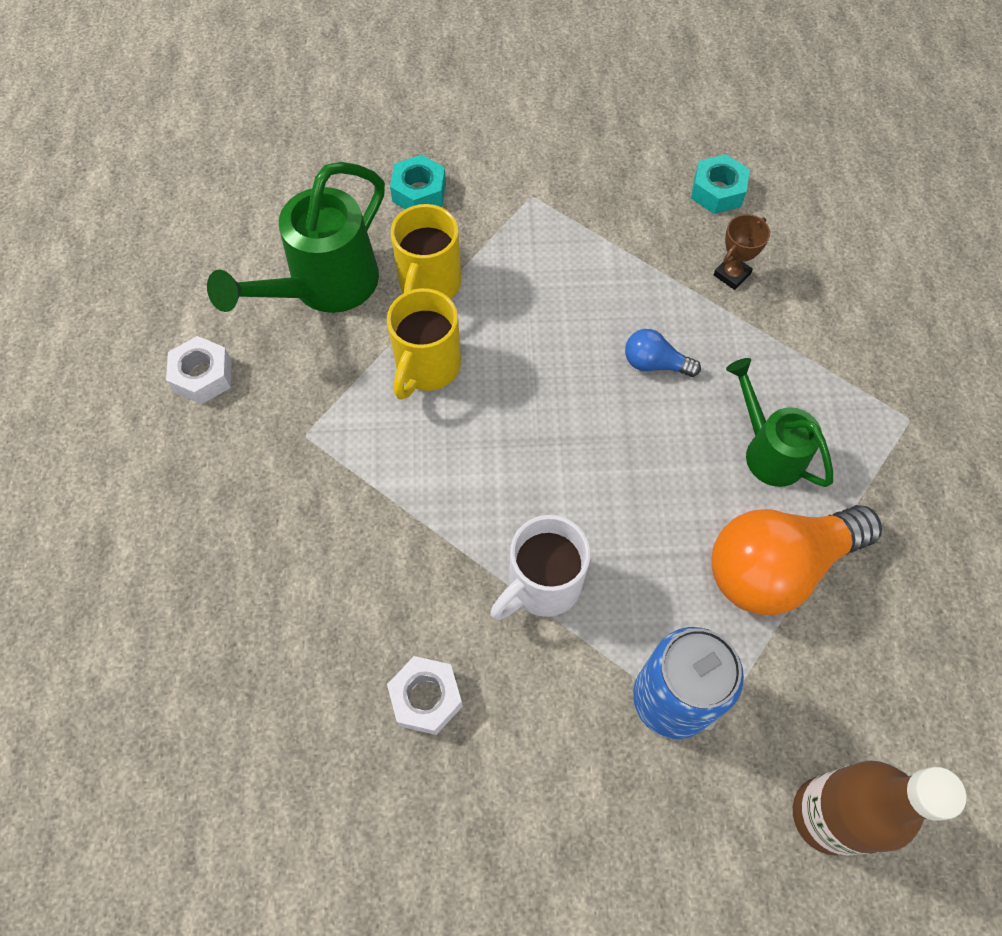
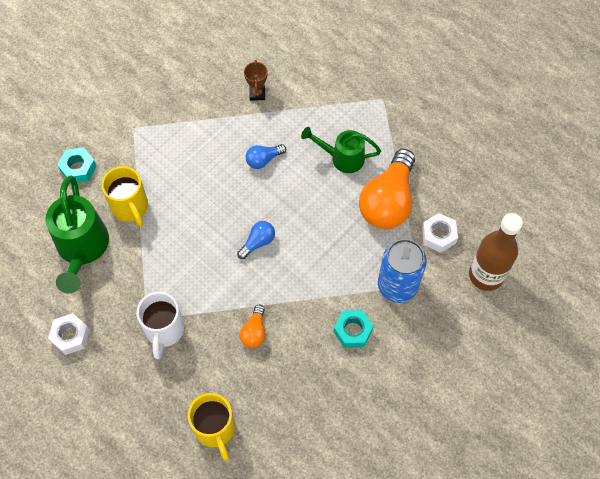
camera: 45 degrees left, 0 degrees up
(412, 574) = (254, 332): none -> orange light bulb
(426, 698) = (309, 371): white nut -> white nut (438, 235)
(427, 367) = (169, 244): yellow mug -> yellow mug (215, 429)
(538, 462) = (258, 242): none -> blue light bulb
(542, 585) = (309, 289): white mug -> white mug (164, 331)
(717, 191) = (214, 59): turquoise nut -> turquoise nut (353, 331)

